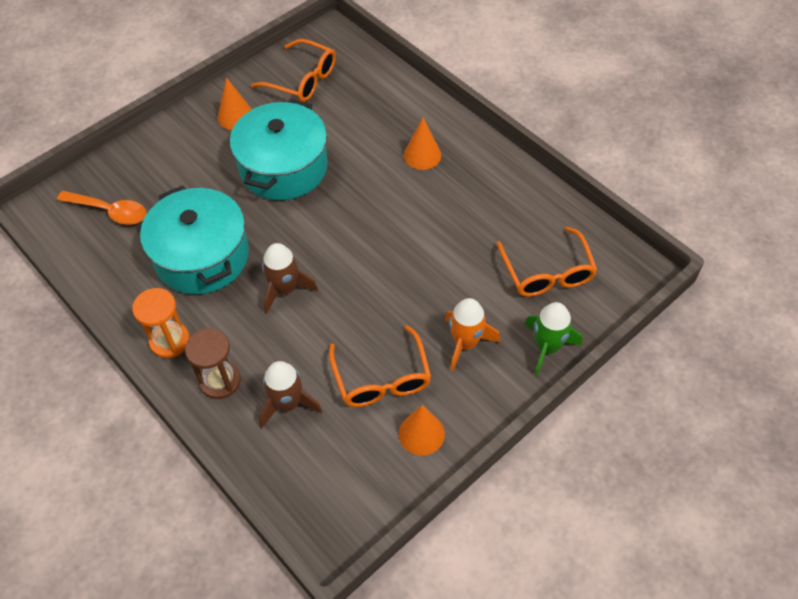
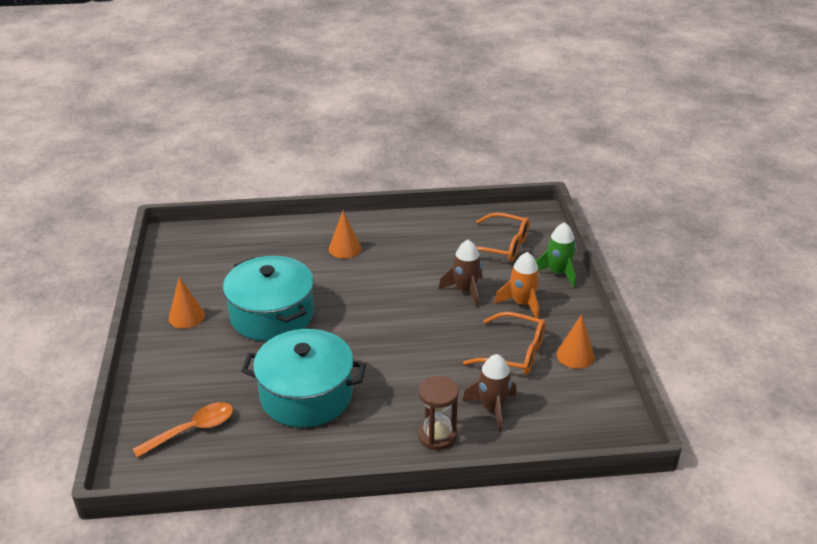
camera: 55 degrees left, 20 degrees down
(170, 341) = (370, 449): orange hourglass -> none
(285, 289) = (388, 365): brown rocket -> brown rocket (465, 291)
(301, 79) = (197, 268): orange glasses -> none

